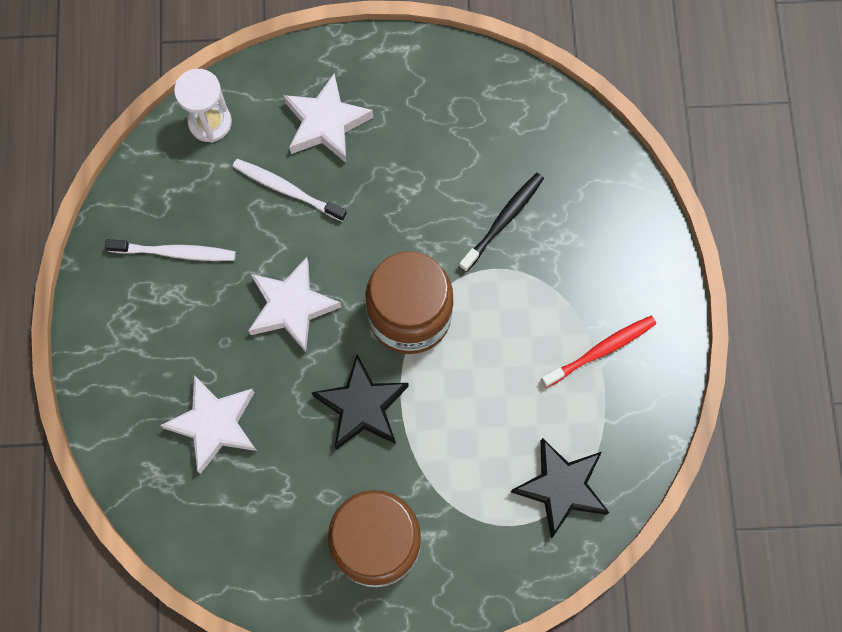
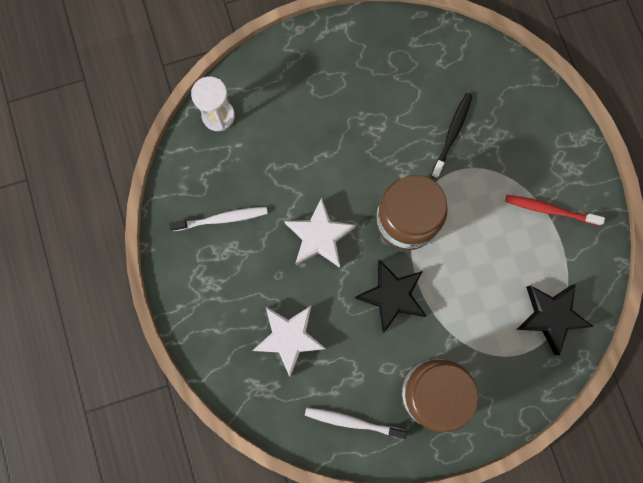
camera: 15 degrees left, 5 degrees up
(286, 189) = (289, 151): white toothbrush -> white toothbrush (352, 422)
(326, 123) = (303, 95): white star -> none
(601, 350) = (549, 210): red toothbrush -> red toothbrush turned 120 degrees counterclockwise

